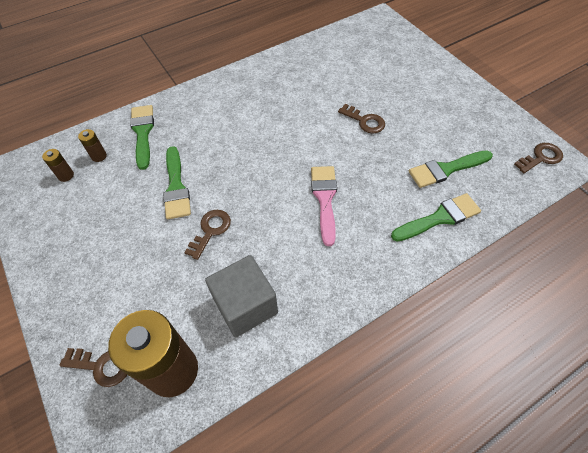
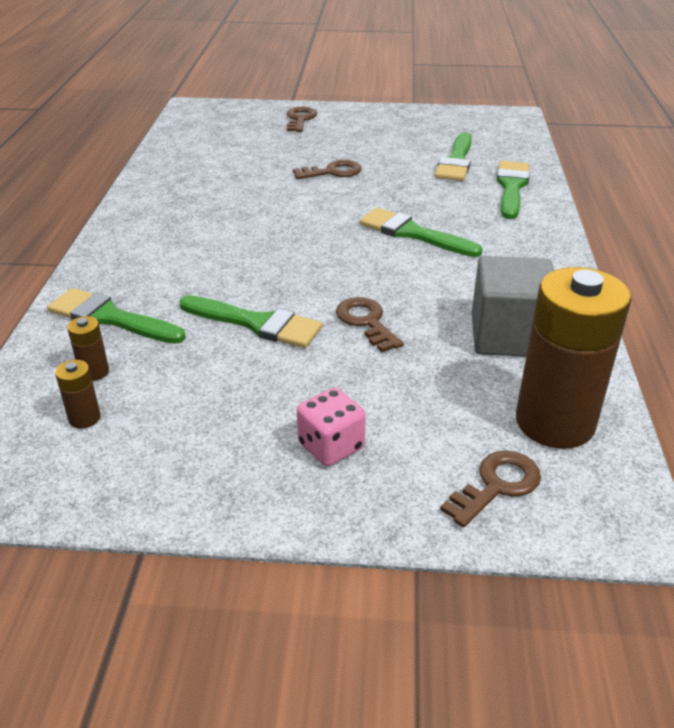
camera: 55 degrees left, 20 degrees down
(95, 276) = (331, 446): none -> pink dice
(325, 199) = (413, 233): pink brush -> green brush
(541, 157) = (496, 120): brown key -> brown key (300, 119)

